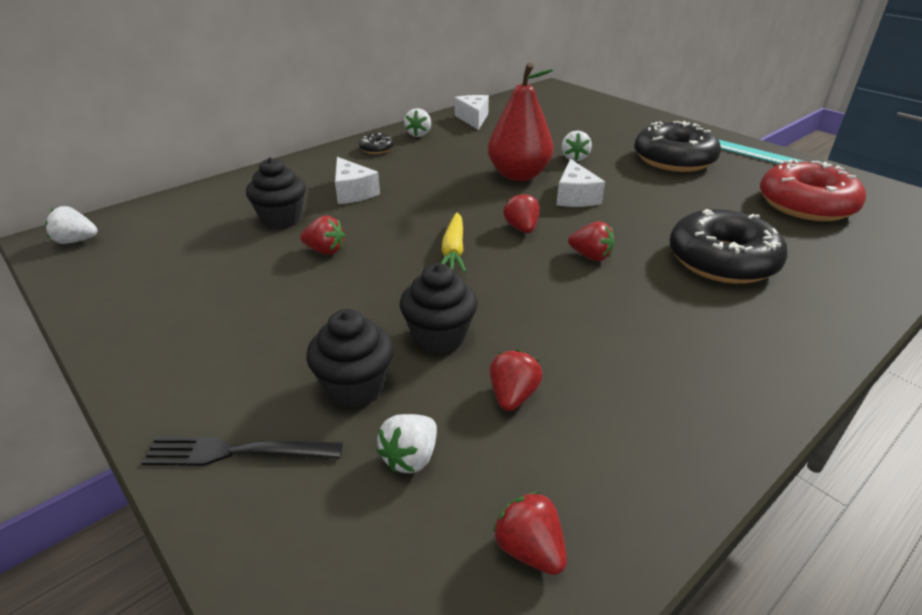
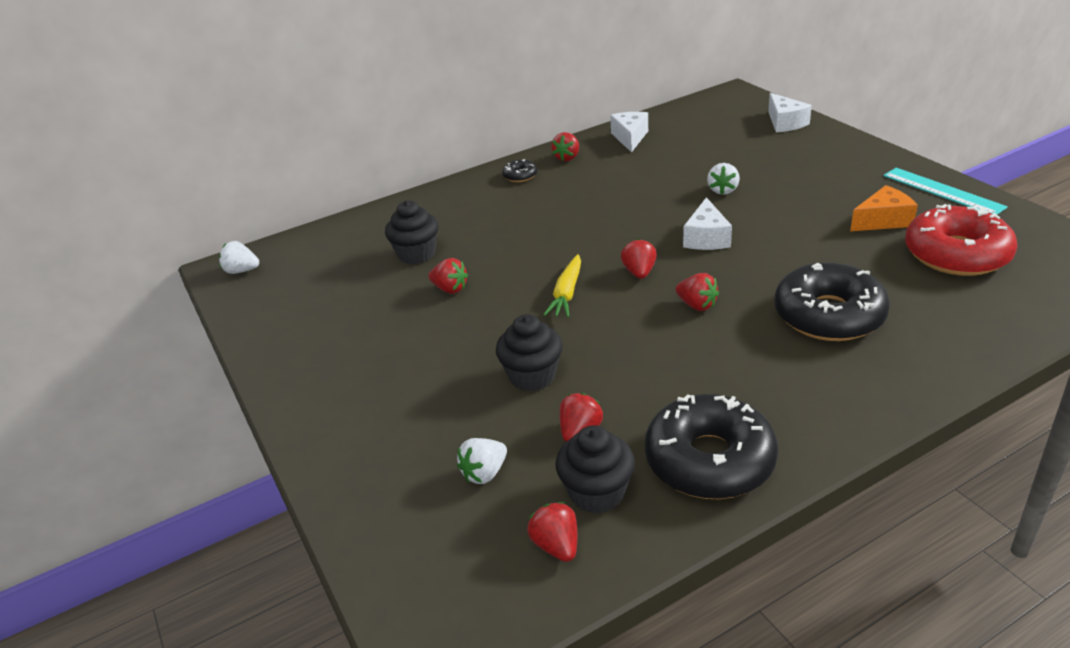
camera: 15 degrees right, 0 degrees up
(236, 452) = (355, 458): black fork -> none
(353, 192) = (487, 227): white cheese -> white cheese (785, 123)
(355, 386) = (453, 414): black cupcake -> black cupcake (597, 493)
(419, 134) = (567, 157): white strawberry -> red strawberry
(519, 175) = (656, 210): red pear -> none
(674, 159) = (833, 194): black donut -> black donut (709, 460)
(728, 179) = (883, 220): none -> orange cheese

